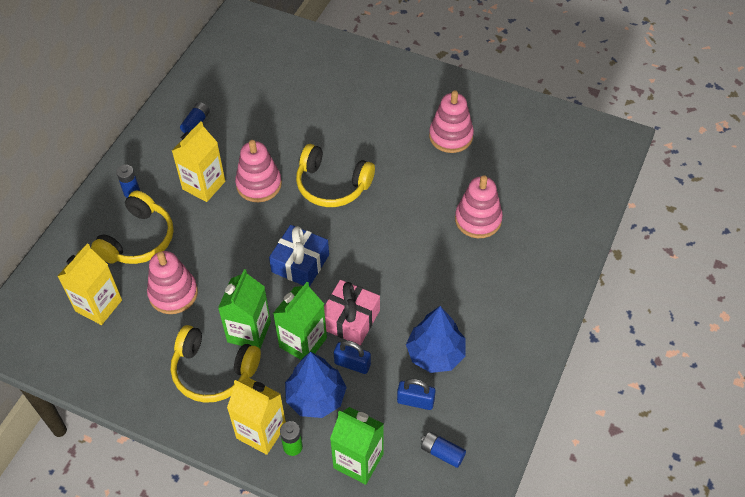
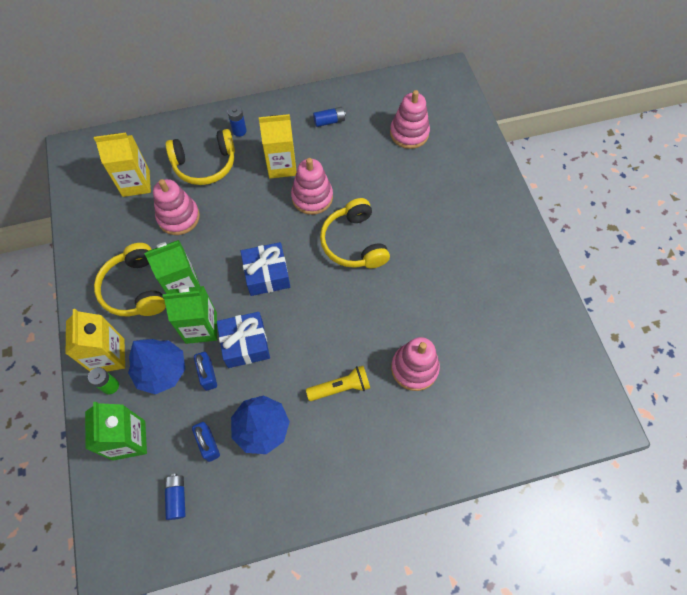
camera: 50 degrees right, 10 degrees up
(350, 319) = (245, 344): pink gift -> blue gift
(450, 278) = (340, 387): none -> yellow flashlight
(451, 136) = (477, 289): pink stacking toy -> pink stacking toy (409, 133)

